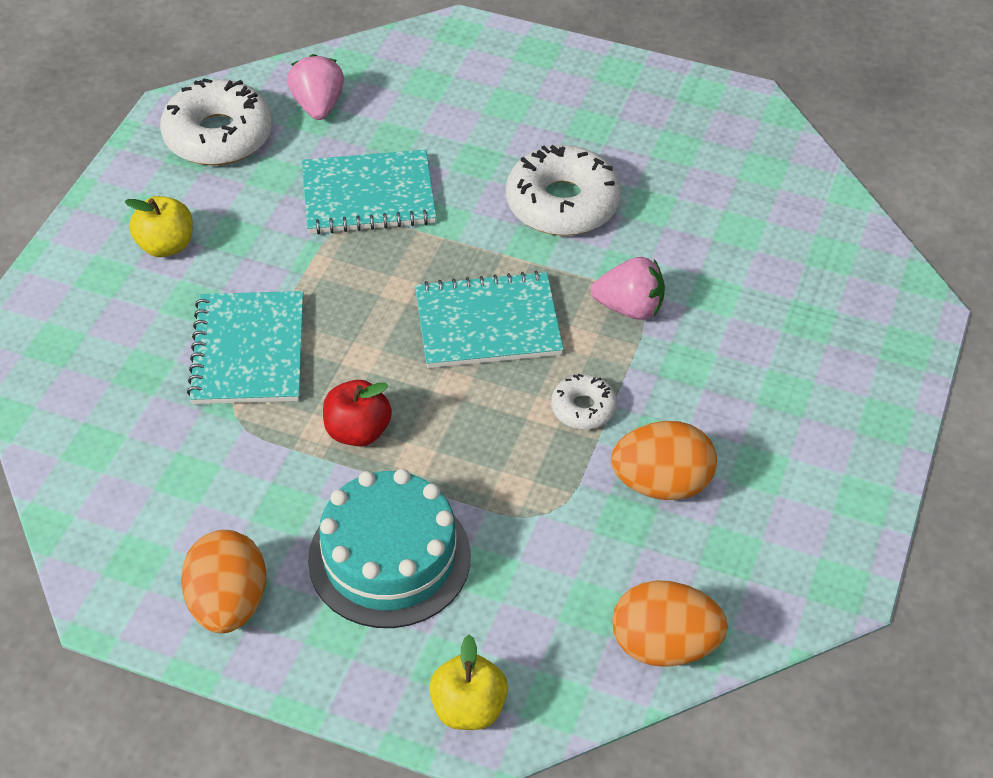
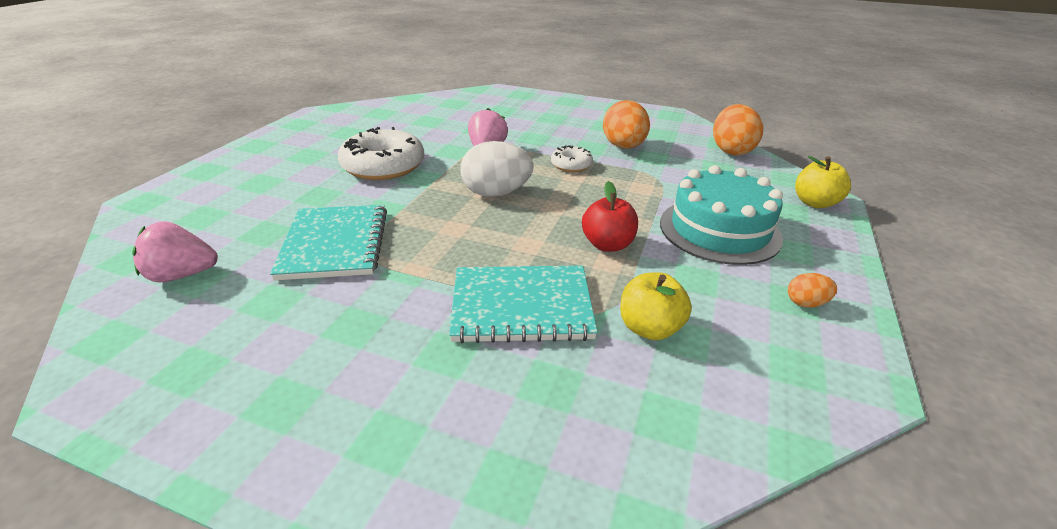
camera: 90 degrees left, 15 degrees down
(166, 245) = (352, 380): yellow apple -> yellow apple (649, 328)
(218, 136) = (175, 347): white donut -> none
(228, 603) = (806, 303): orange egg -> orange egg, size x0.48
(488, 323) = (496, 193): turquoise notebook -> white egg

